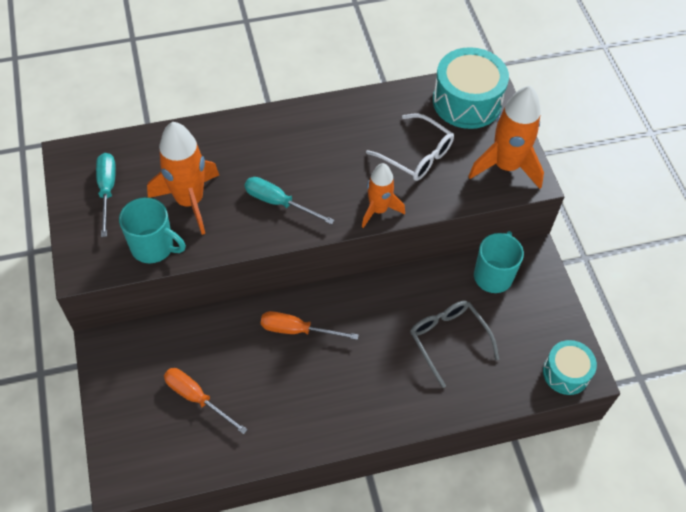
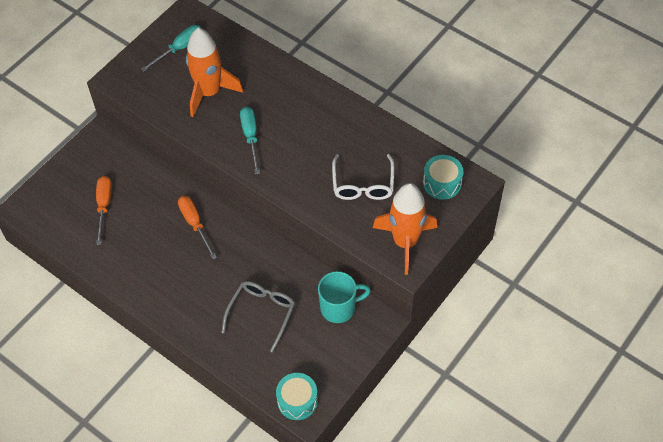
camera: 55 degrees right, 0 degrees up
(154, 247) = (160, 100): turquoise mug -> none
(378, 210) = (296, 193): orange rocket -> none
(467, 101) = (442, 183): turquoise drum -> turquoise drum, size x0.61

